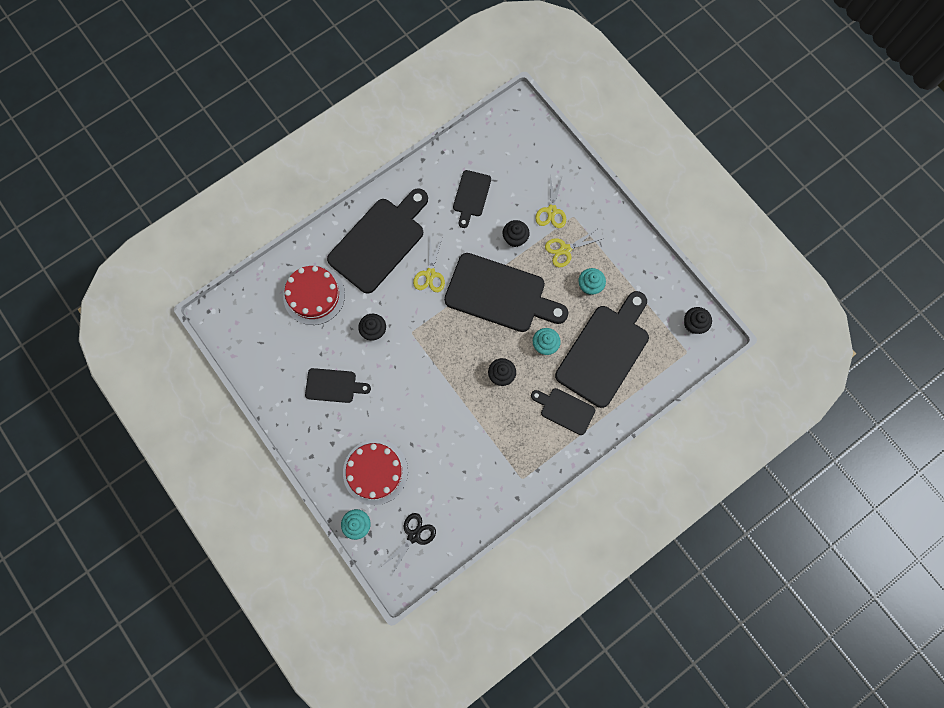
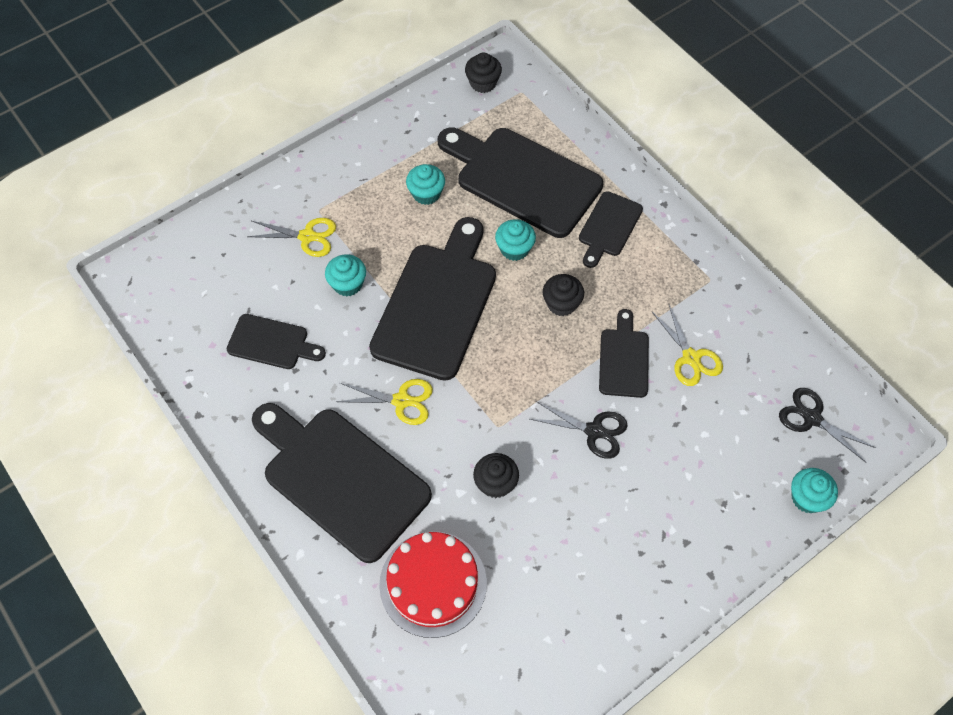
camera: 90 degrees left, 15 degrees down
(333, 386) = (591, 543): black cutting board -> black cutting board (624, 359)
(375, 471) = (724, 475): red cake -> none
(407, 391) = (594, 431): none -> black scissors
(515, 238) = (348, 284): black cupcake -> turquoise cupcake
(565, 250) = (370, 221): yellow scissors -> yellow scissors (691, 358)

